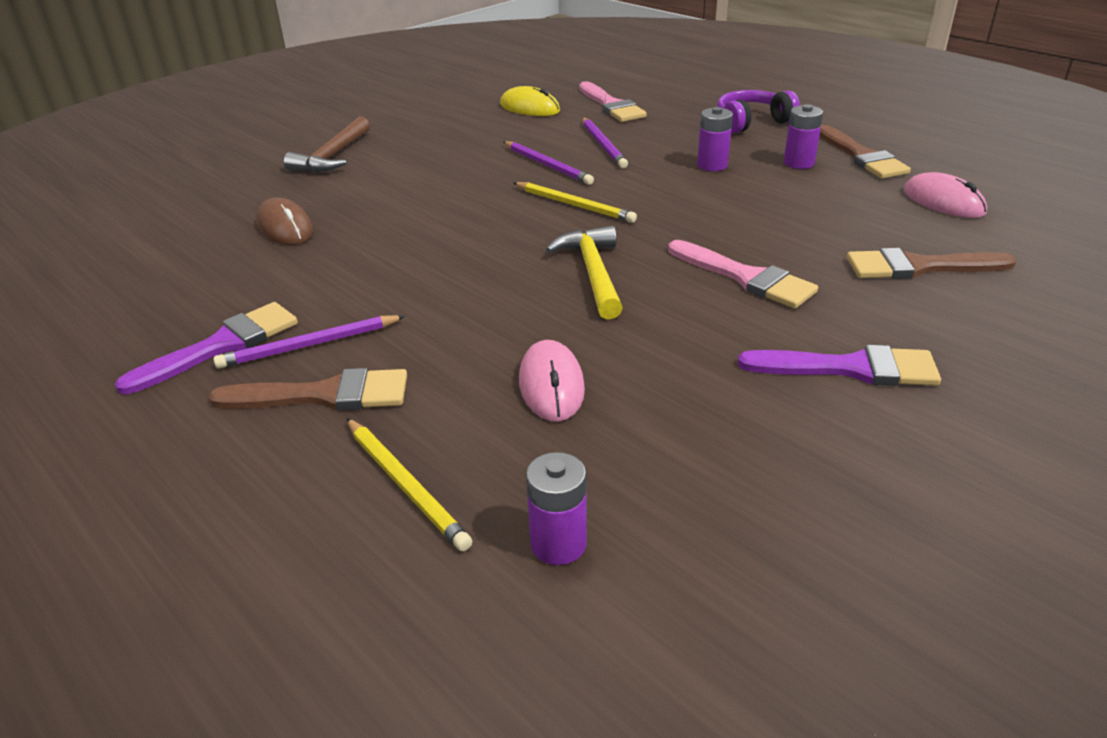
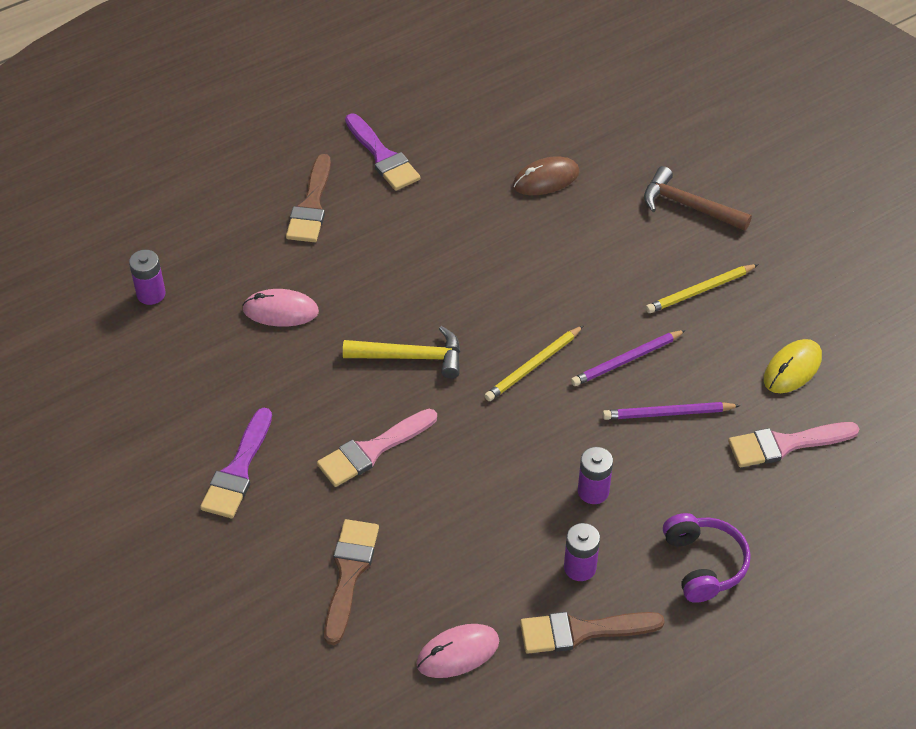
camera: 100 degrees right, 15 degrees up
(309, 345) = (368, 198): purple pencil -> none
(406, 485) = (218, 238): yellow pencil -> yellow pencil (700, 291)

